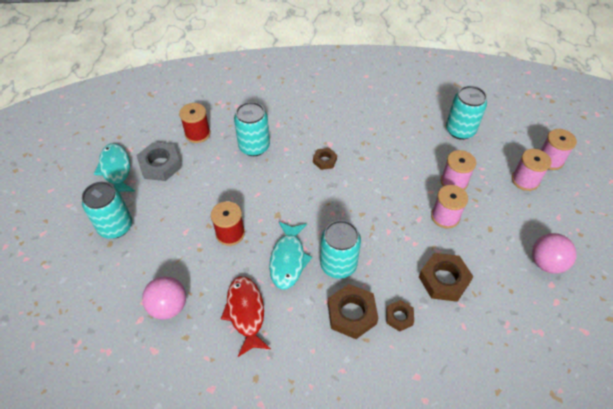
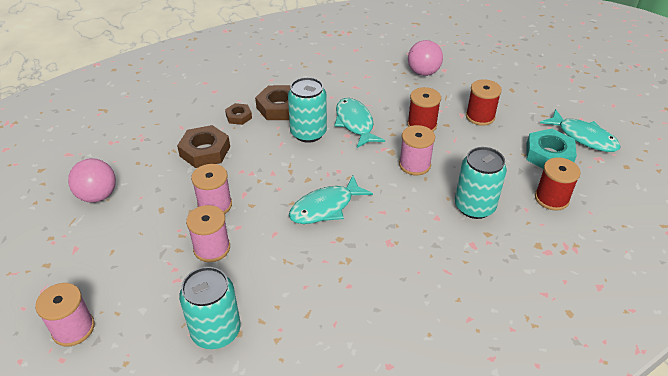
camera: 155 degrees right, 10 degrees down
(115, 226) = (522, 100): turquoise can -> none
(160, 165) = (548, 155): grey nut -> turquoise nut
(172, 222) = (480, 116): none -> red spool
(246, 312) = (363, 85): red fish -> none
(324, 161) = (381, 219): brown nut -> none
(359, 184) = (325, 207): none -> turquoise fish
(525, 180) = (115, 283): pink spool -> pink spool (414, 165)

